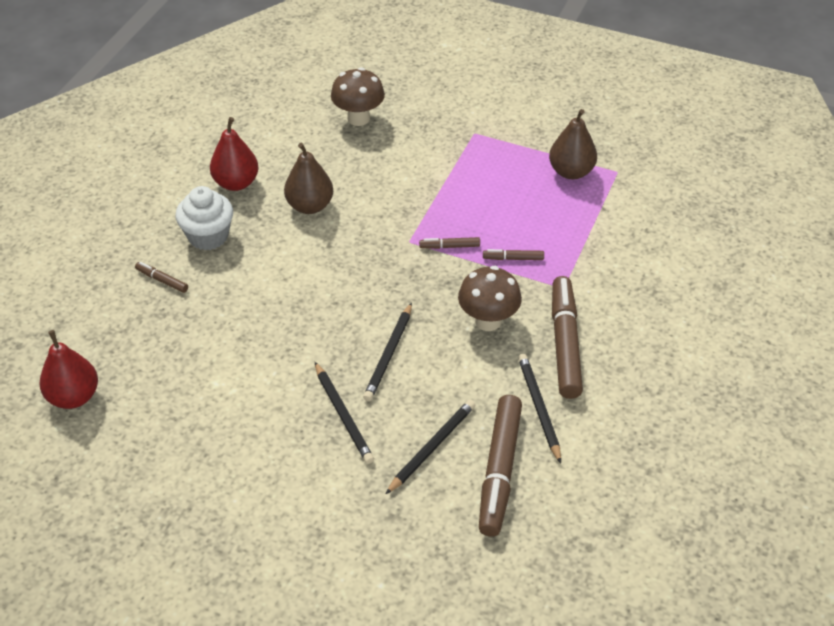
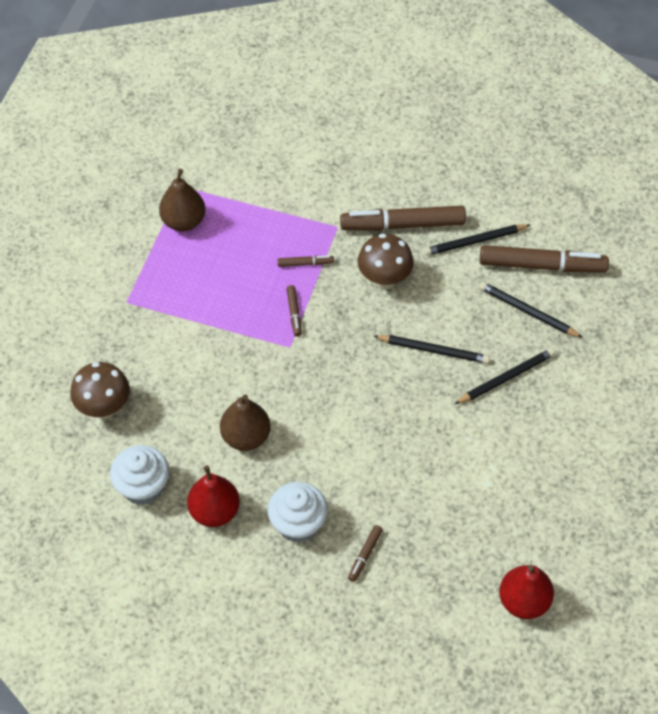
camera: 95 degrees left, 10 degrees up
(272, 140) = (143, 487): none -> white cupcake
(513, 258) = (305, 263): brown marker -> brown marker turned 90 degrees counterclockwise

